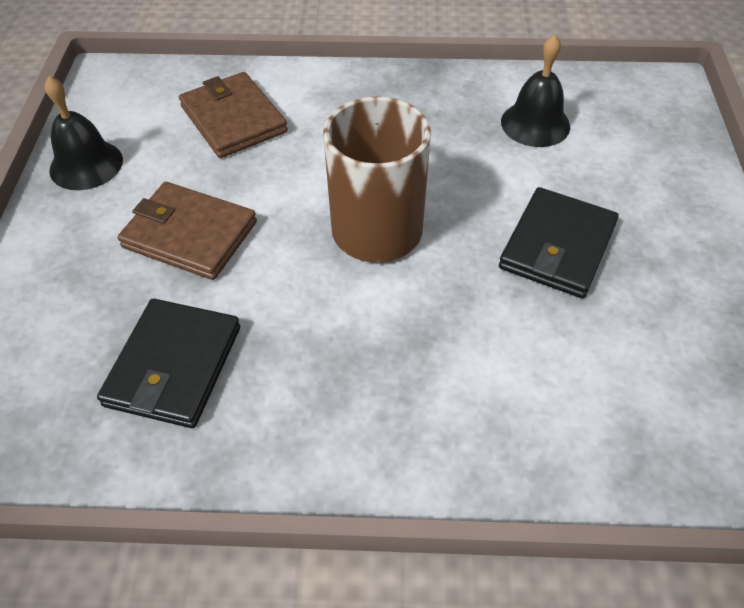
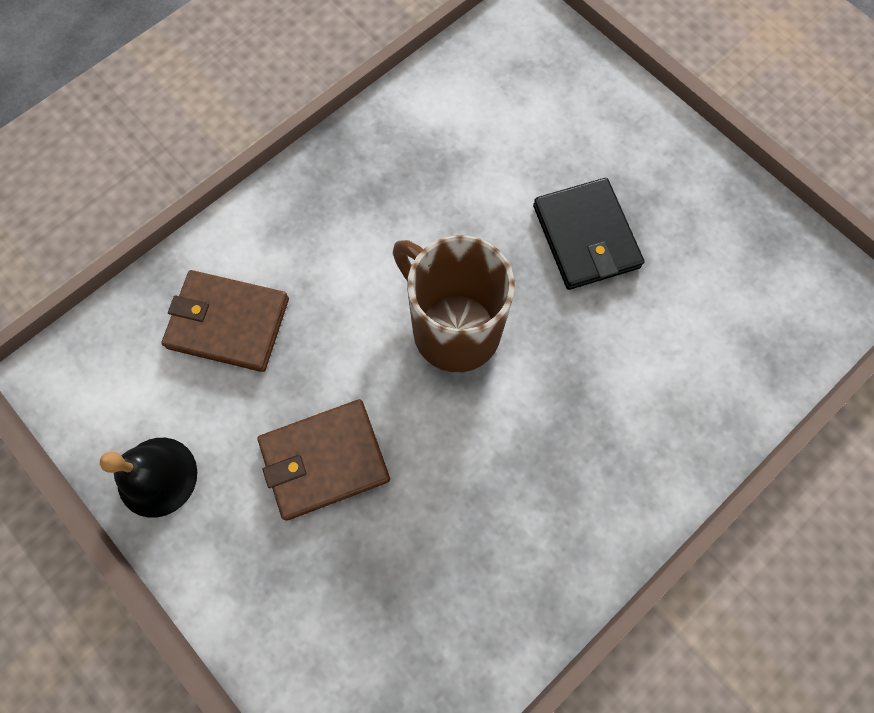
camera: 45 degrees left, 20 degrees up
(174, 366) = (441, 570): black wallet -> none
(535, 124) = (467, 131): black bell -> none

